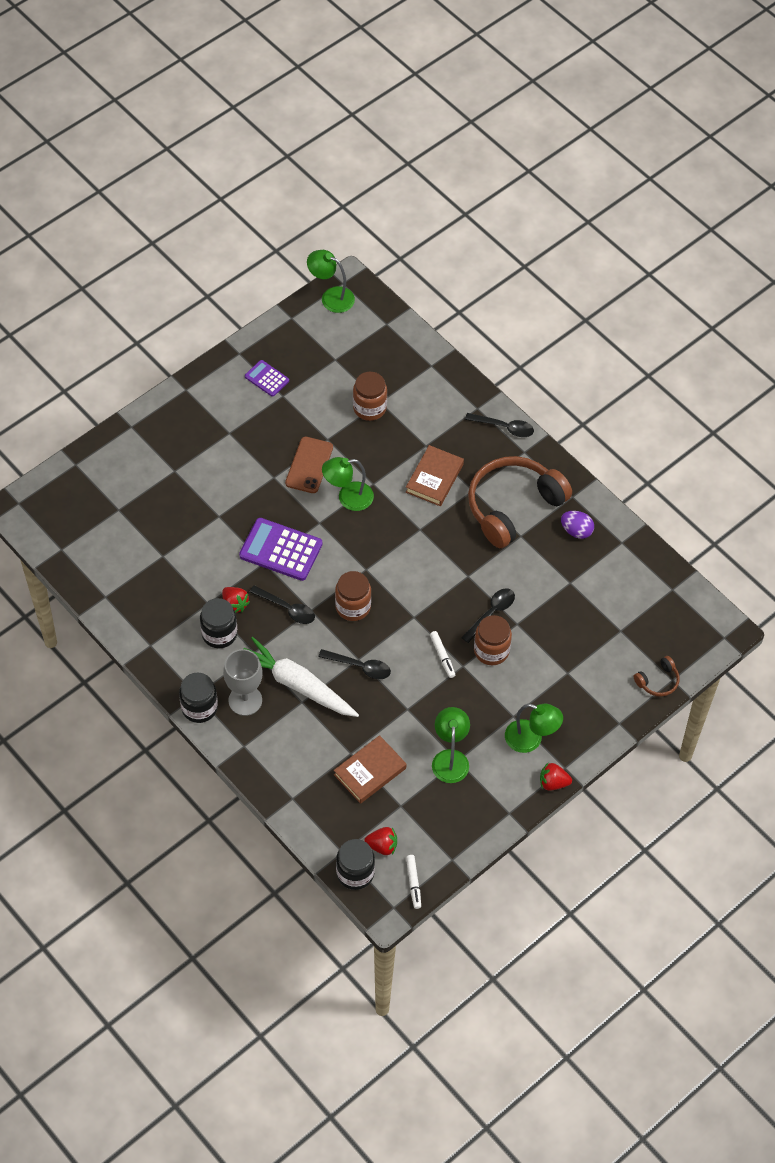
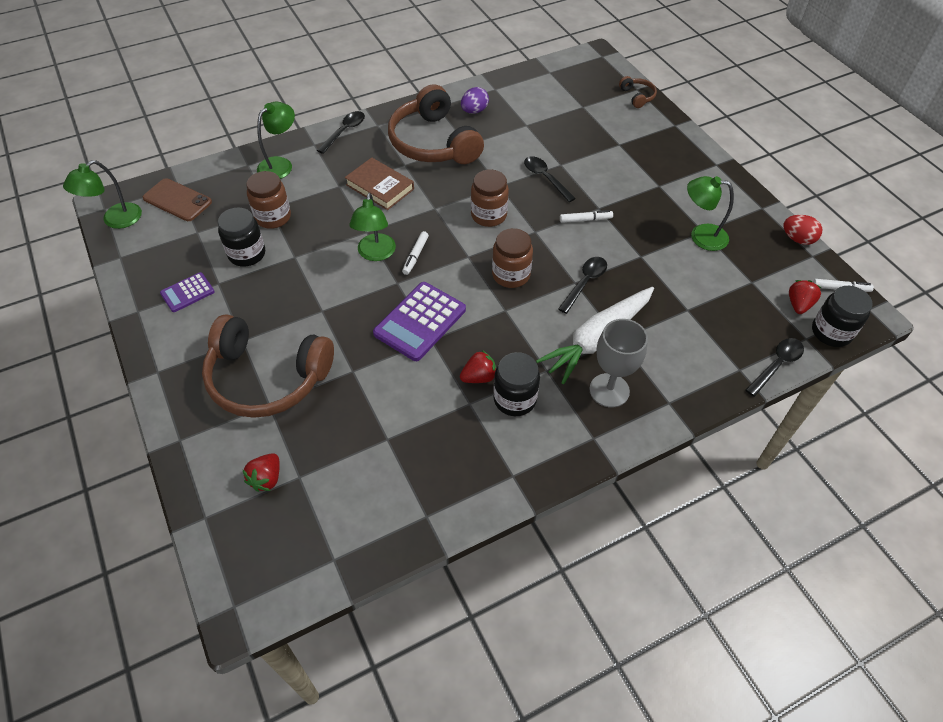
camera: 75 degrees left, 5 degrees down
(198, 461) = (267, 378): none -> brown headphones
(199, 708) = (612, 438): black jar -> black jar (247, 254)
(287, 608) = (497, 330): black spoon -> black spoon (776, 365)
(309, 465) = (320, 277): brown phone -> brown phone (177, 200)
(354, 528) = (415, 256): none -> white marker
(370, 771) = (711, 298): brown book -> none
(472, 846) = (797, 239): none -> red egg
(491, 651) = (586, 186): brown jar -> brown jar (488, 215)
(531, 739) = (685, 179): green lamp -> green lamp (280, 164)
(553, 783) = (731, 174): red strawberry -> red strawberry (266, 478)

